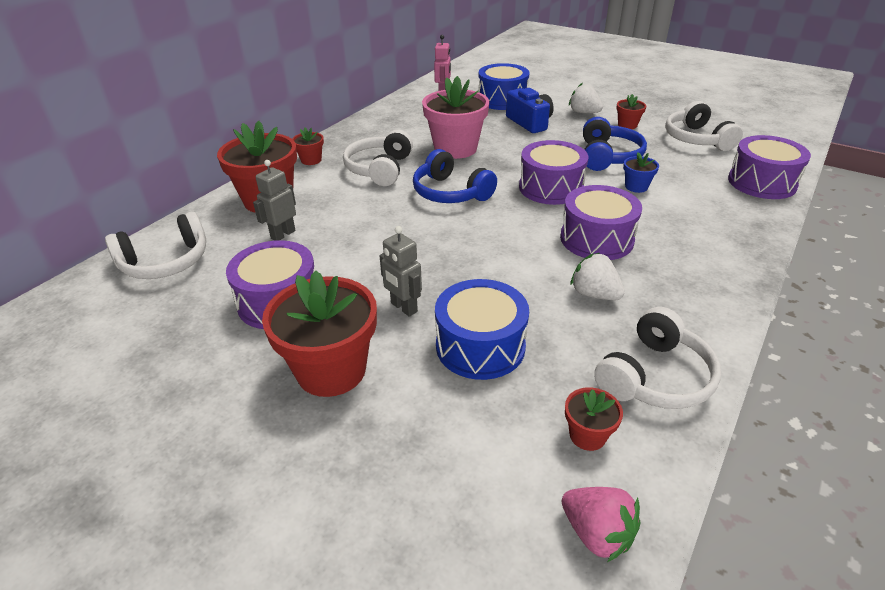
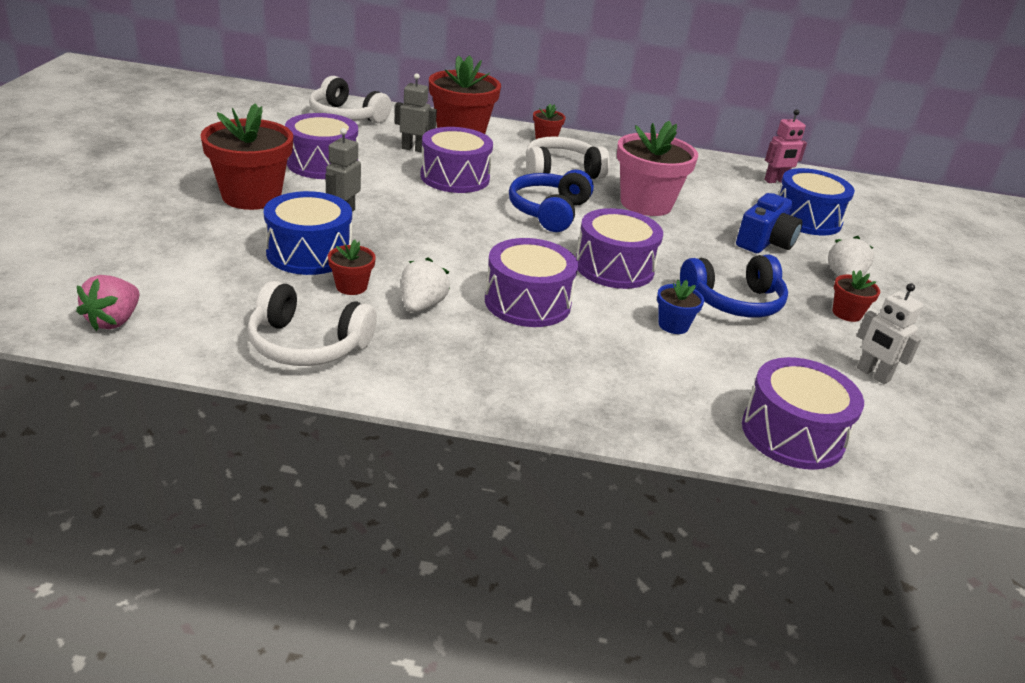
camera: 60 degrees right, 5 degrees down
(360, 224) = (455, 177): none -> purple drum
(587, 435) = (217, 312): red flower pot -> red flower pot (351, 286)
(696, 139) = (873, 374): white headphones -> white robot

